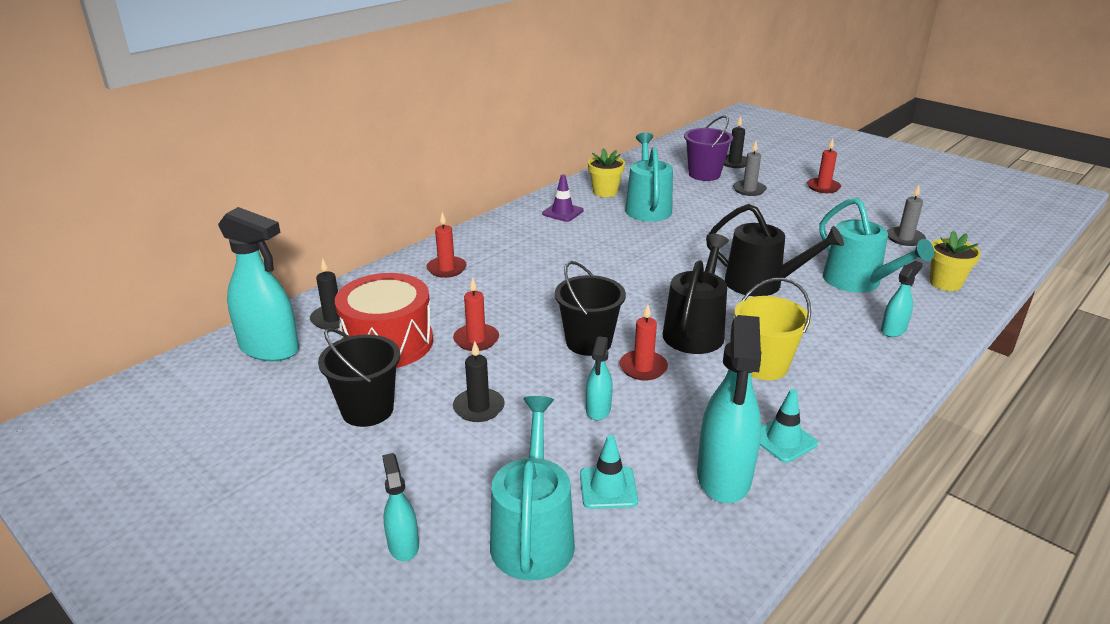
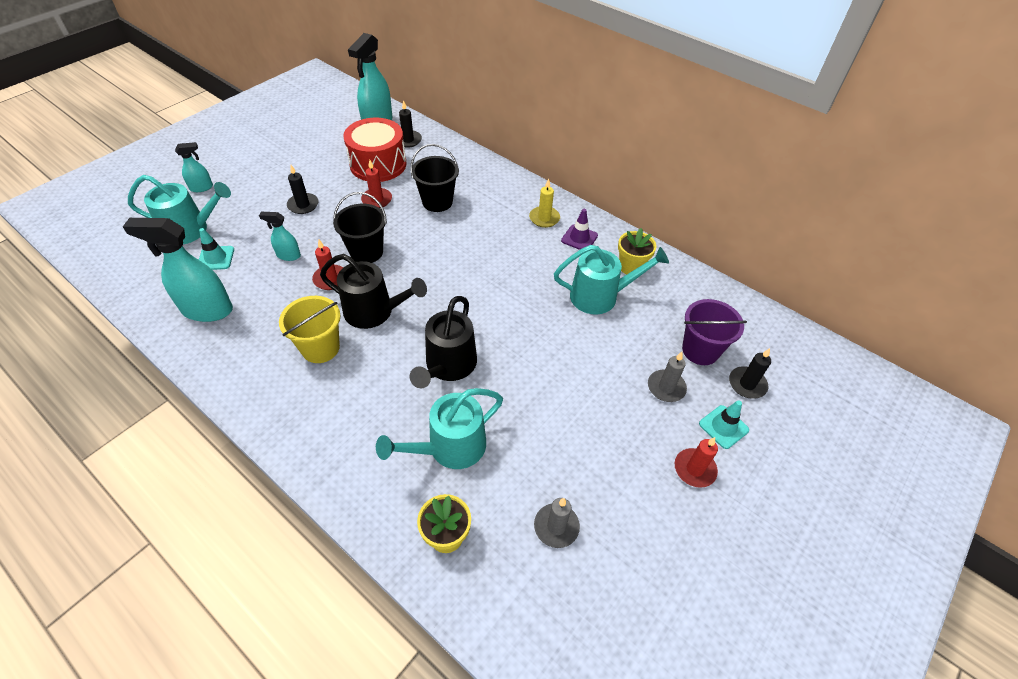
camera: 85 degrees right, 20 degrees up
(367, 410) = (311, 164): black bucket -> black bucket (437, 202)
(446, 269) = (473, 180): red candle -> none
(528, 228) = (544, 218): none -> yellow candle
(783, 440) = (232, 346): turquoise traffic cone -> turquoise traffic cone (723, 427)
(893, 330) = (359, 455): turquoise spray bottle -> none

